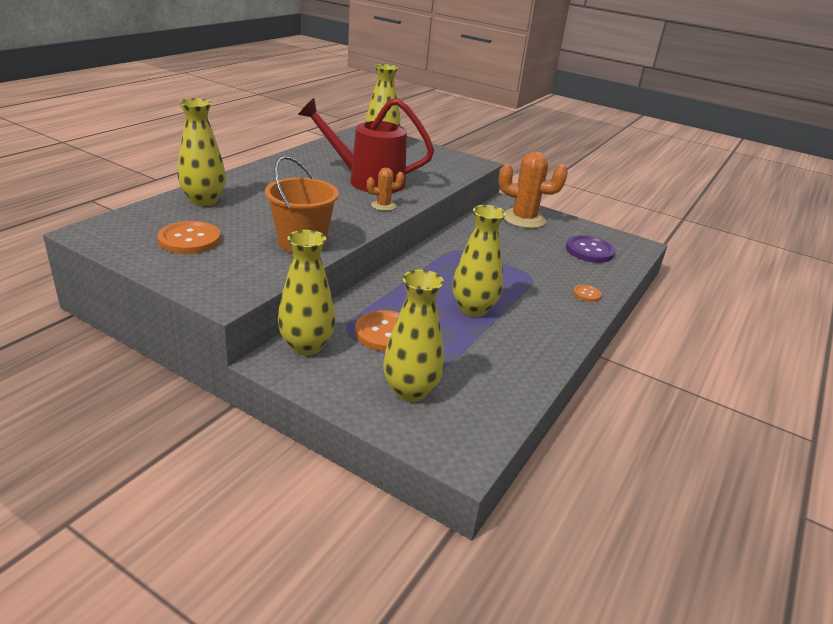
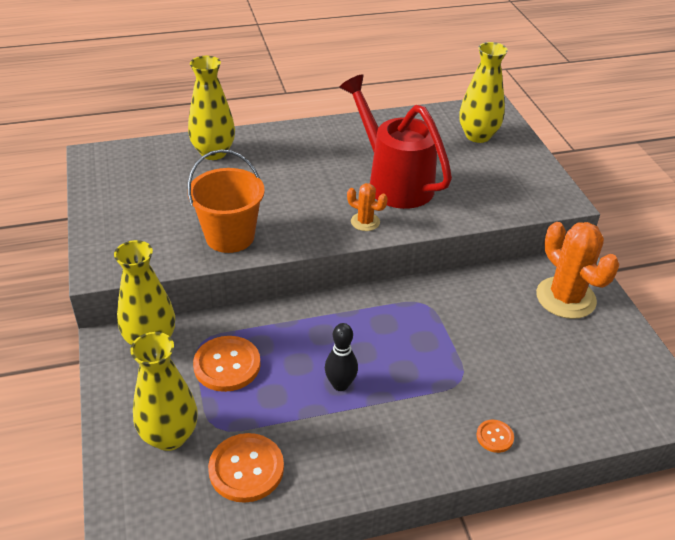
camera: 45 degrees right, 10 degrees up
(189, 240) = (150, 193): orange button -> orange button (246, 469)
(473, 309) = (340, 384): yellow vase -> black bowling pin
(589, 251) = (589, 382): purple button -> none

